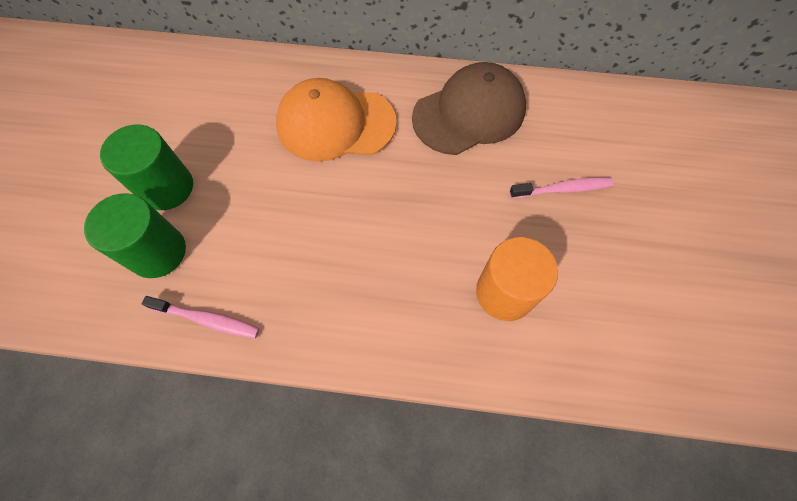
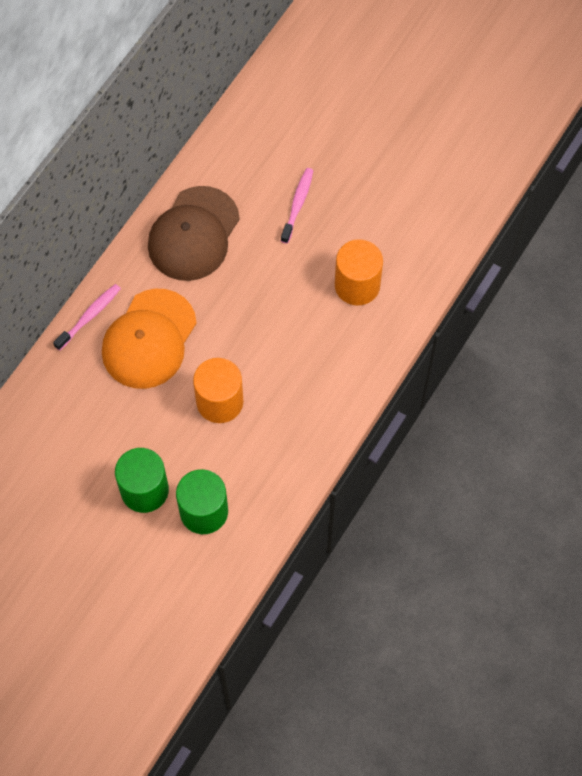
camera: 65 degrees left, 0 degrees up
(207, 319) = (279, 490): pink toothbrush -> pink toothbrush (89, 316)
(293, 213) = (220, 402): none -> orange cylinder
(469, 113) = (193, 234): brown cap -> brown cap turned 150 degrees counterclockwise

